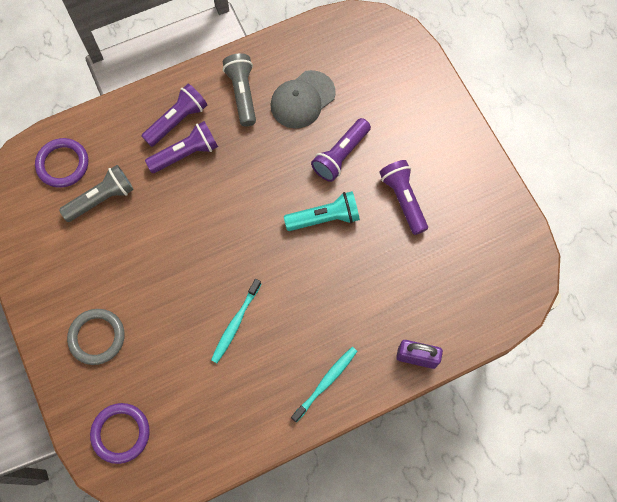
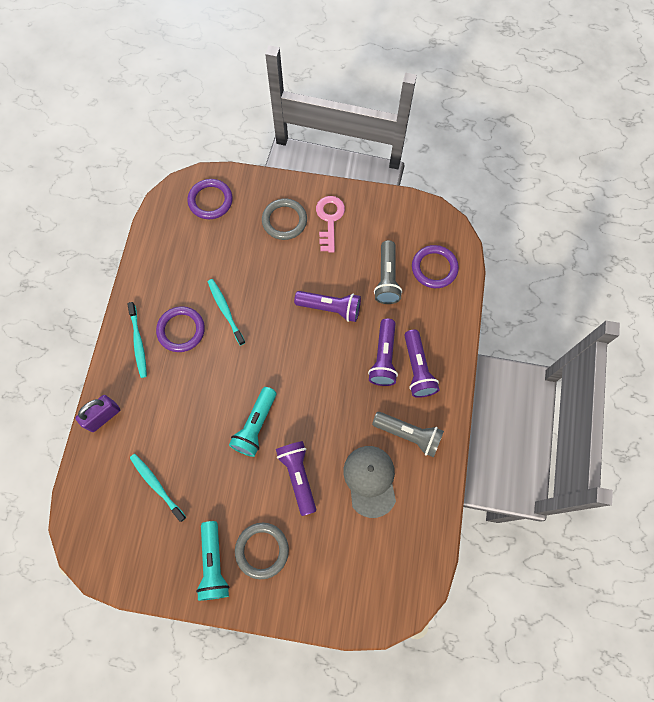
camera: 125 degrees right, 0 degrees up
(68, 293) = (329, 220): none -> pink key
(284, 351) = (181, 330): none -> purple ring
(403, 200) = (224, 498): purple flashlight -> purple flashlight (330, 308)
(419, 143) = (262, 550): none -> grey ring
(436, 262) = (156, 485): none -> turquoise toothbrush
(457, 172) = (214, 564): none -> turquoise flashlight

